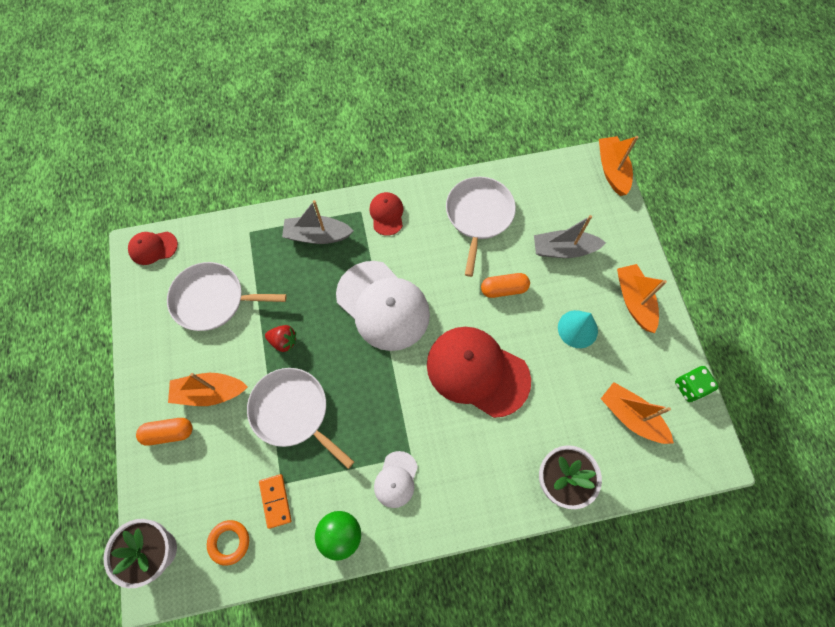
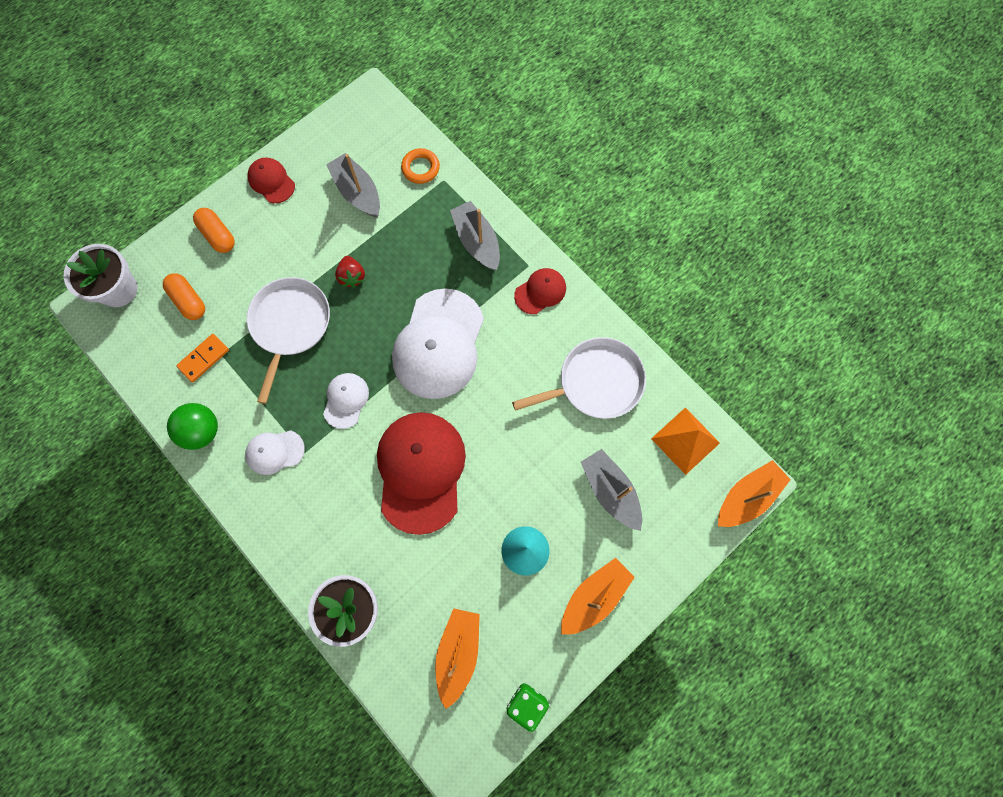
camera: 60 degrees right, 5 degrees up
(153, 248) = (378, 111): red cap -> red cap (271, 181)
(210, 392) = (270, 245): orange boat -> none
(213, 299) = (357, 192): white pan -> grey boat
(229, 542) = (151, 342): orange ring -> orange ring (420, 168)
(386, 399) = (346, 400): none -> white cap
(504, 289) = (526, 451): orange capsule -> orange capsule (189, 301)
(553, 184) = (685, 440): none -> orange pyramid

